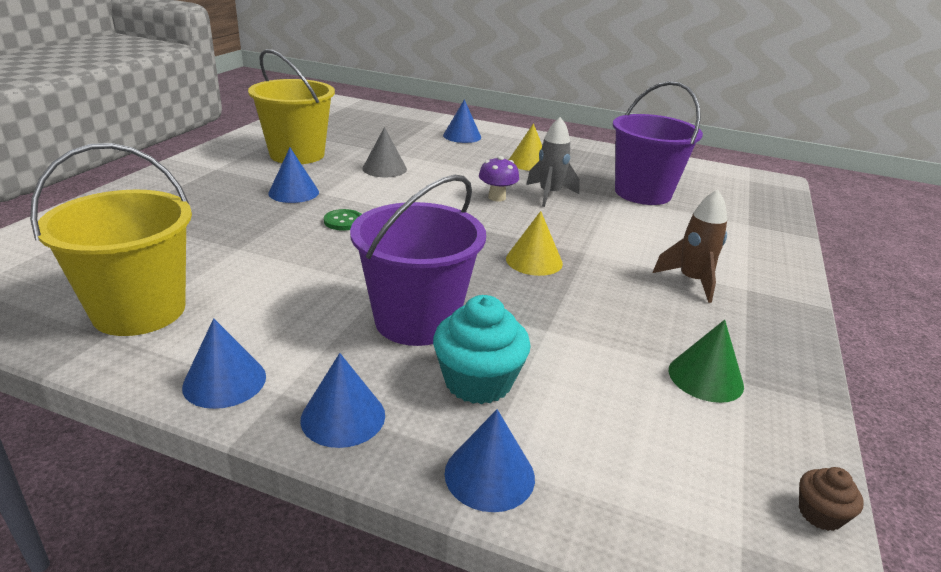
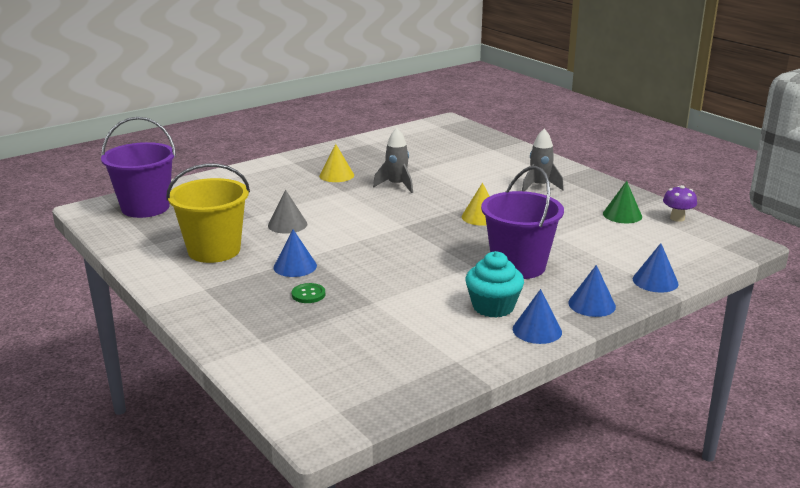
camera: 55 degrees left, 5 degrees down
(139, 311) = (433, 347): yellow bucket -> none
(343, 221) = (367, 259): green button -> green button (308, 294)
(462, 136) = (255, 181): blue cone -> none
(478, 381) = (587, 265): turquoise cupcake -> turquoise cupcake (493, 307)
(497, 197) = (383, 202): purple mushroom -> purple mushroom (677, 218)
(642, 193) = (424, 159): purple bucket -> purple bucket (145, 207)
(691, 281) = (539, 186): brown rocket -> grey rocket
(820, 514) = (715, 227): brown cupcake -> none

